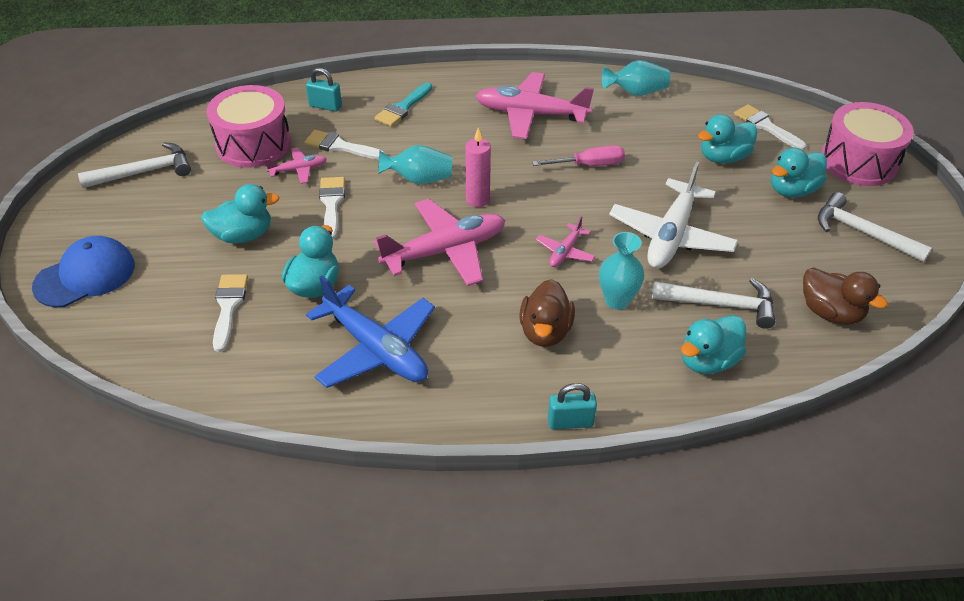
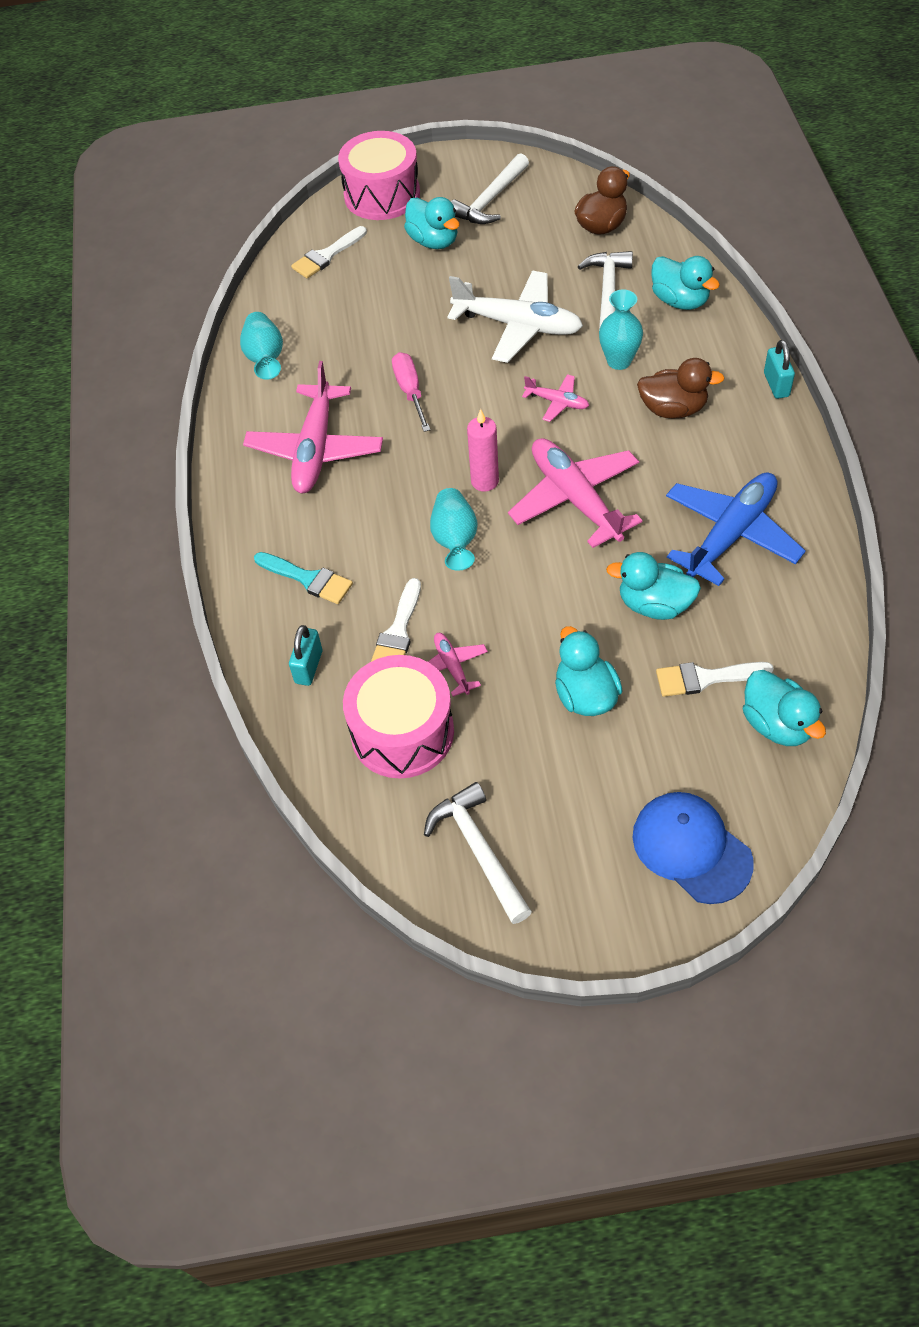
camera: 90 degrees left, 10 degrees up
(332, 204) = (513, 617): white brush -> none
(723, 157) = (385, 288): turquoise duck -> turquoise duck (777, 724)

